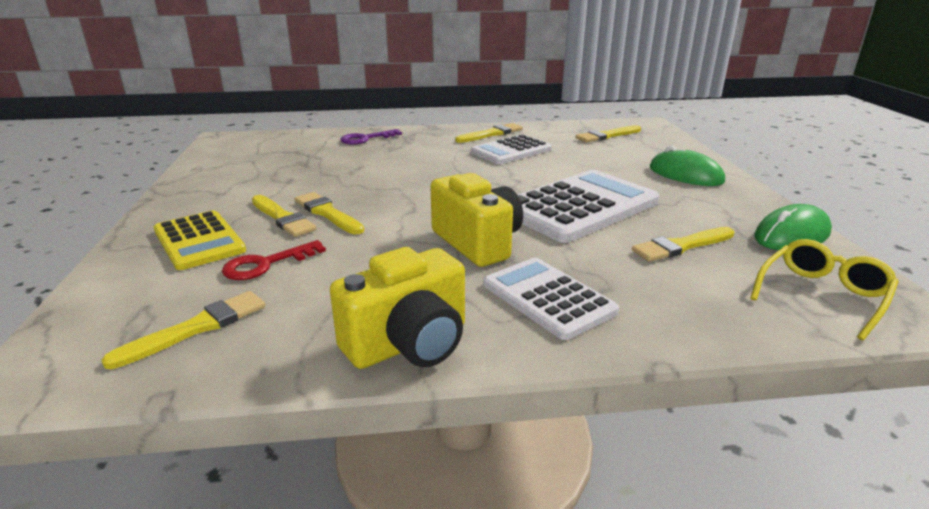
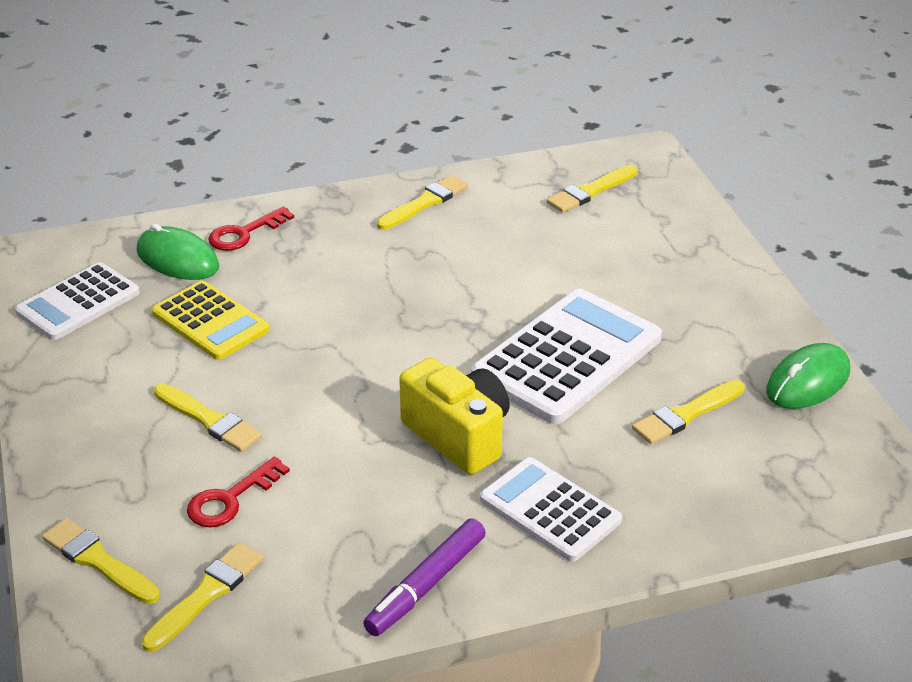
camera: 10 degrees left, 10 degrees up
(199, 241) = (129, 472): yellow calculator -> yellow calculator (210, 322)
(327, 213) = (261, 404): yellow brush -> yellow brush (98, 561)
(366, 139) = (244, 233): purple key -> red key
(409, 344) = (426, 585): yellow camera -> purple marker
(511, 151) = (461, 243): white calculator -> white calculator (78, 302)
(685, 175) = (696, 276): green mouse -> green mouse (178, 259)
(822, 295) = (821, 472): yellow glasses -> none

